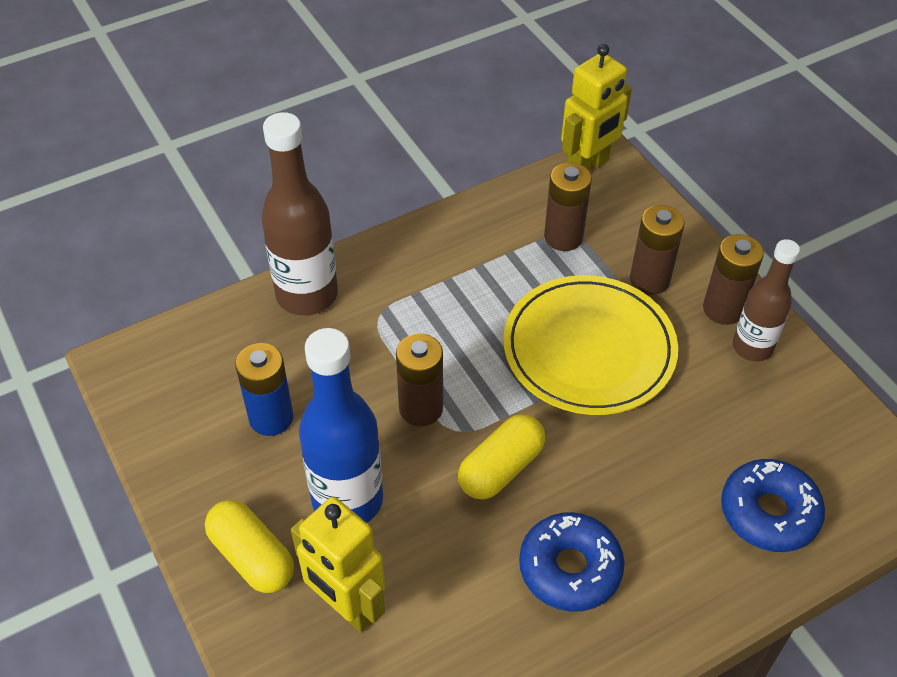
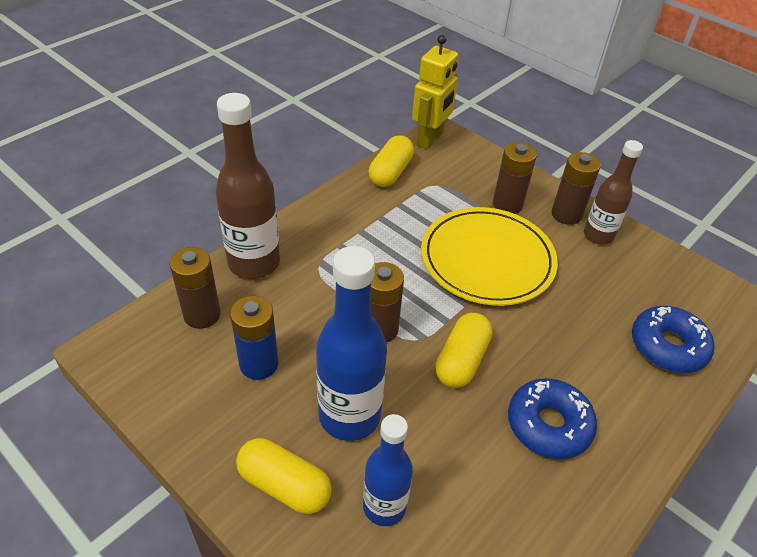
camera: 20 degrees left, 5 degrees down
(347, 607) = (384, 506): yellow robot -> blue bottle
(516, 206) = (390, 172): none -> yellow capsule
(563, 237) = (434, 187): brown battery -> brown battery (202, 315)

